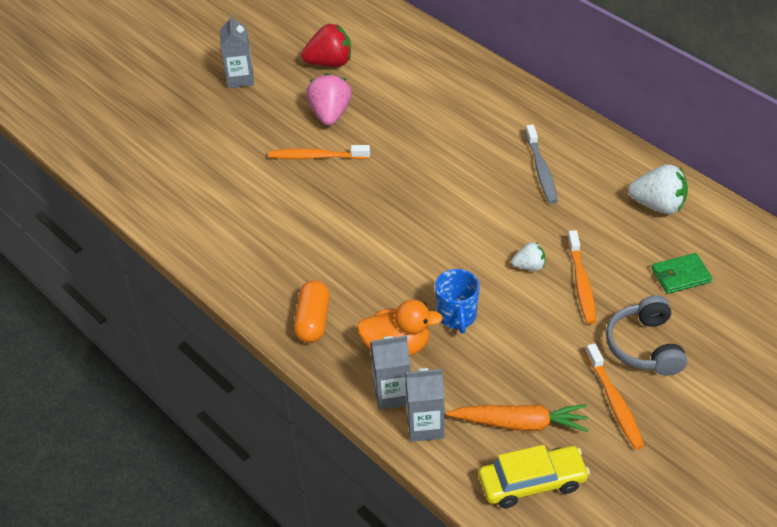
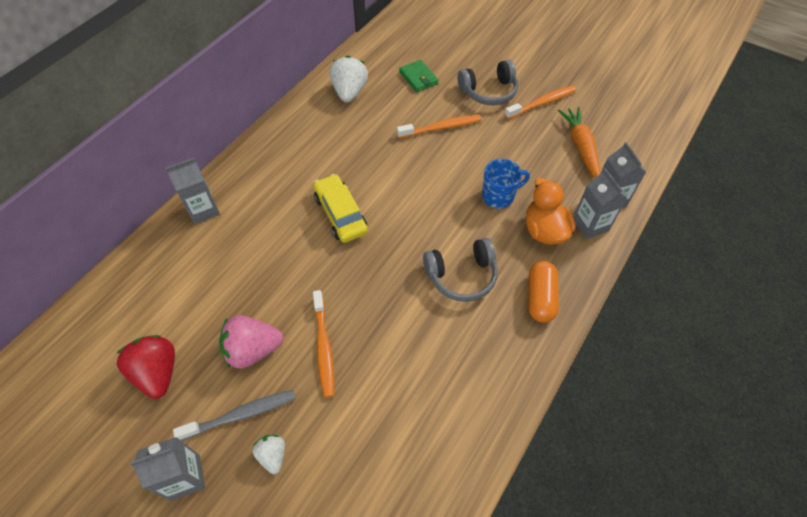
camera: 105 degrees left, 10 degrees up
(313, 321) = (540, 298): orange capsule -> orange capsule turned 75 degrees counterclockwise
(359, 263) = (462, 276): none -> grey headphones
(494, 86) = (203, 210): none -> grey carton
(529, 266) = (432, 159): white strawberry -> white strawberry (273, 455)
(532, 482) = (624, 137): yellow car -> yellow car (340, 214)
(541, 170) = (319, 163): grey toothbrush -> grey toothbrush (241, 414)

